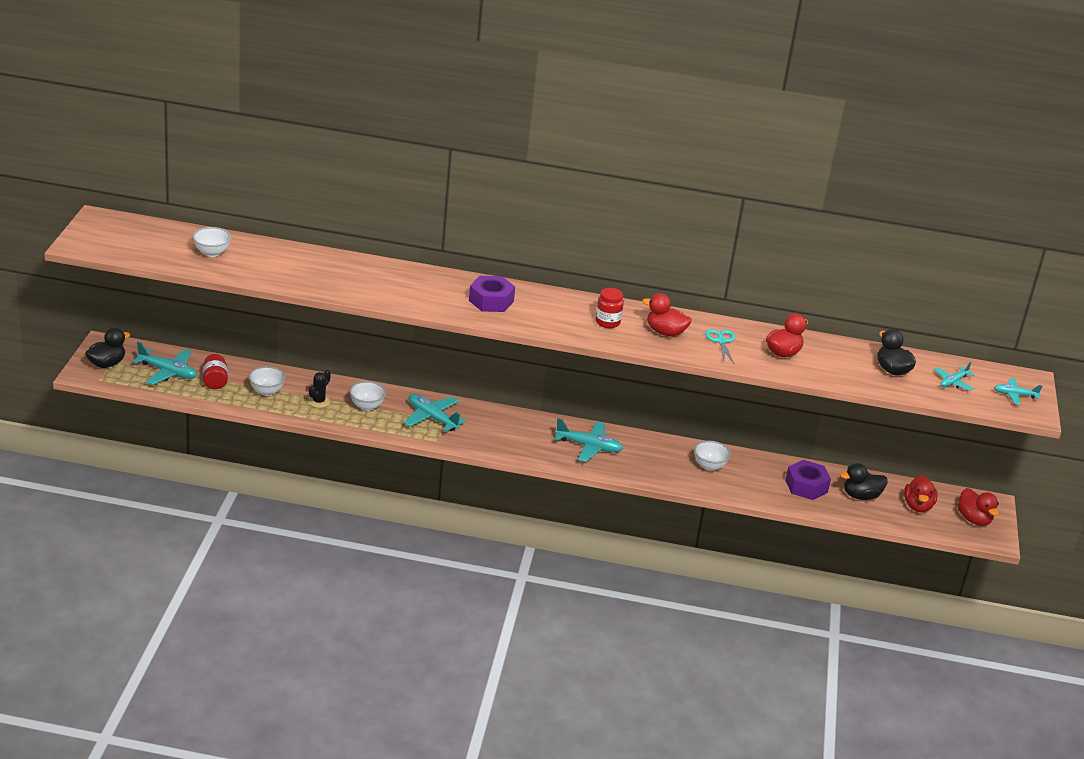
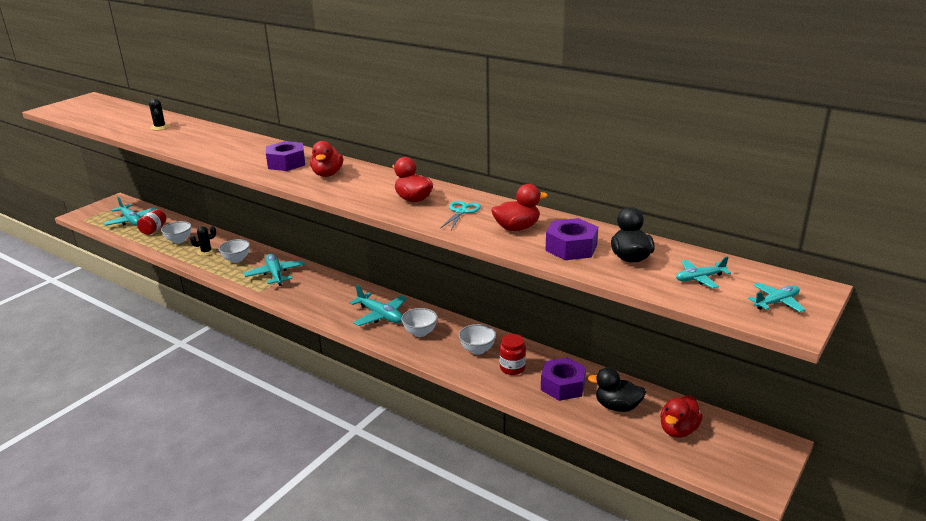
camera: 30 degrees right, 5 degrees down
(107, 364) = (101, 211): black duck -> none
(212, 253) = (126, 119): white bowl -> white bowl (420, 333)
(274, 262) = (160, 127): none -> black cactus
(607, 322) = (368, 187): red jar -> red jar (512, 368)
(842, 367) = (571, 248): none -> purple nut
(974, 519) = (741, 459): red duck -> red duck (327, 174)
(1014, 395) = (776, 302): turquoise plane -> turquoise plane turned 120 degrees clockwise

